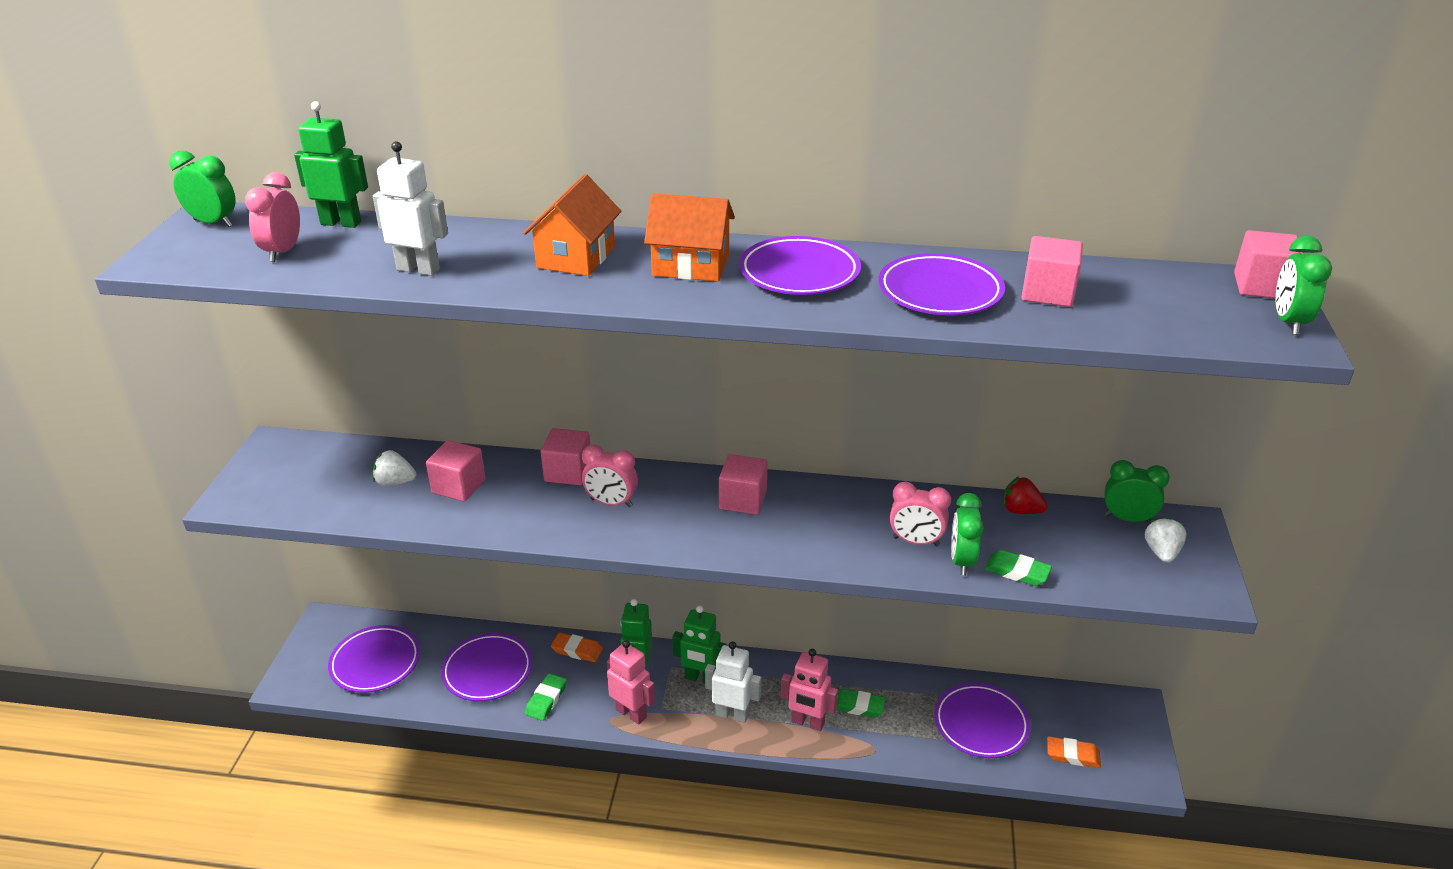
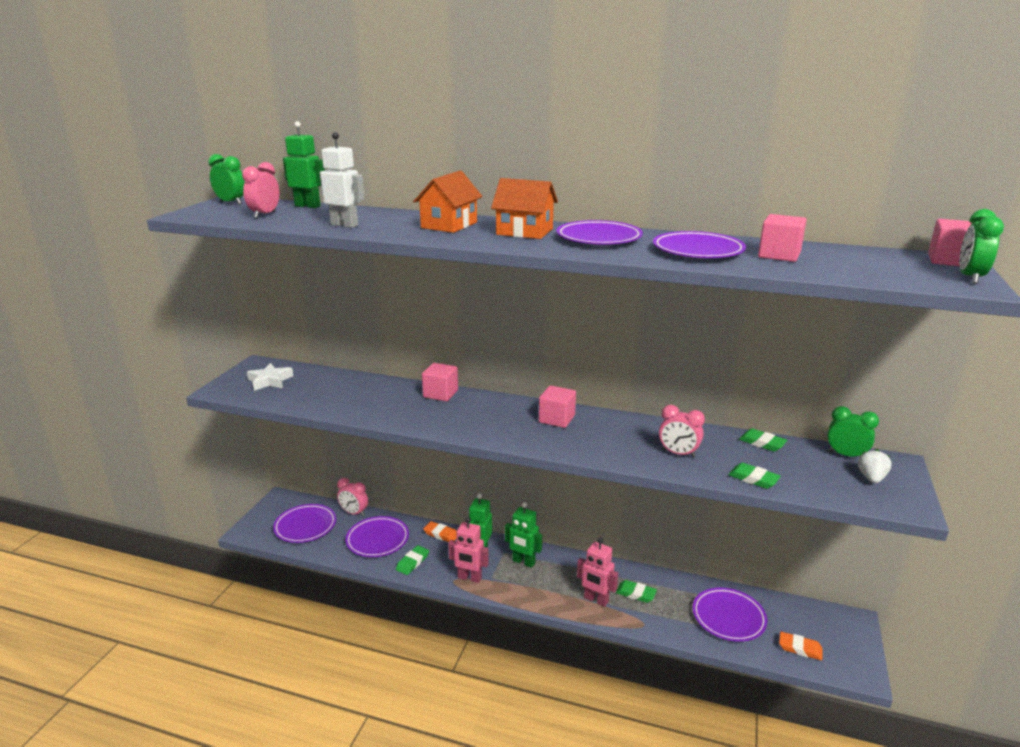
camera: 10 degrees right, 10 degrees down
(304, 475) = (270, 381): none -> white star
(395, 482) = (326, 389): white strawberry -> none
(459, 486) = (366, 395): pink cube -> none
(611, 503) = (465, 412): pink clock -> pink clock (354, 513)
(631, 713) = (469, 578): pink robot -> pink robot turned 150 degrees clockwise
(732, 714) = (541, 588): white robot -> none
(962, 561) = (711, 468): green clock -> none
(1020, 510) = (762, 443): red strawberry -> green eraser

